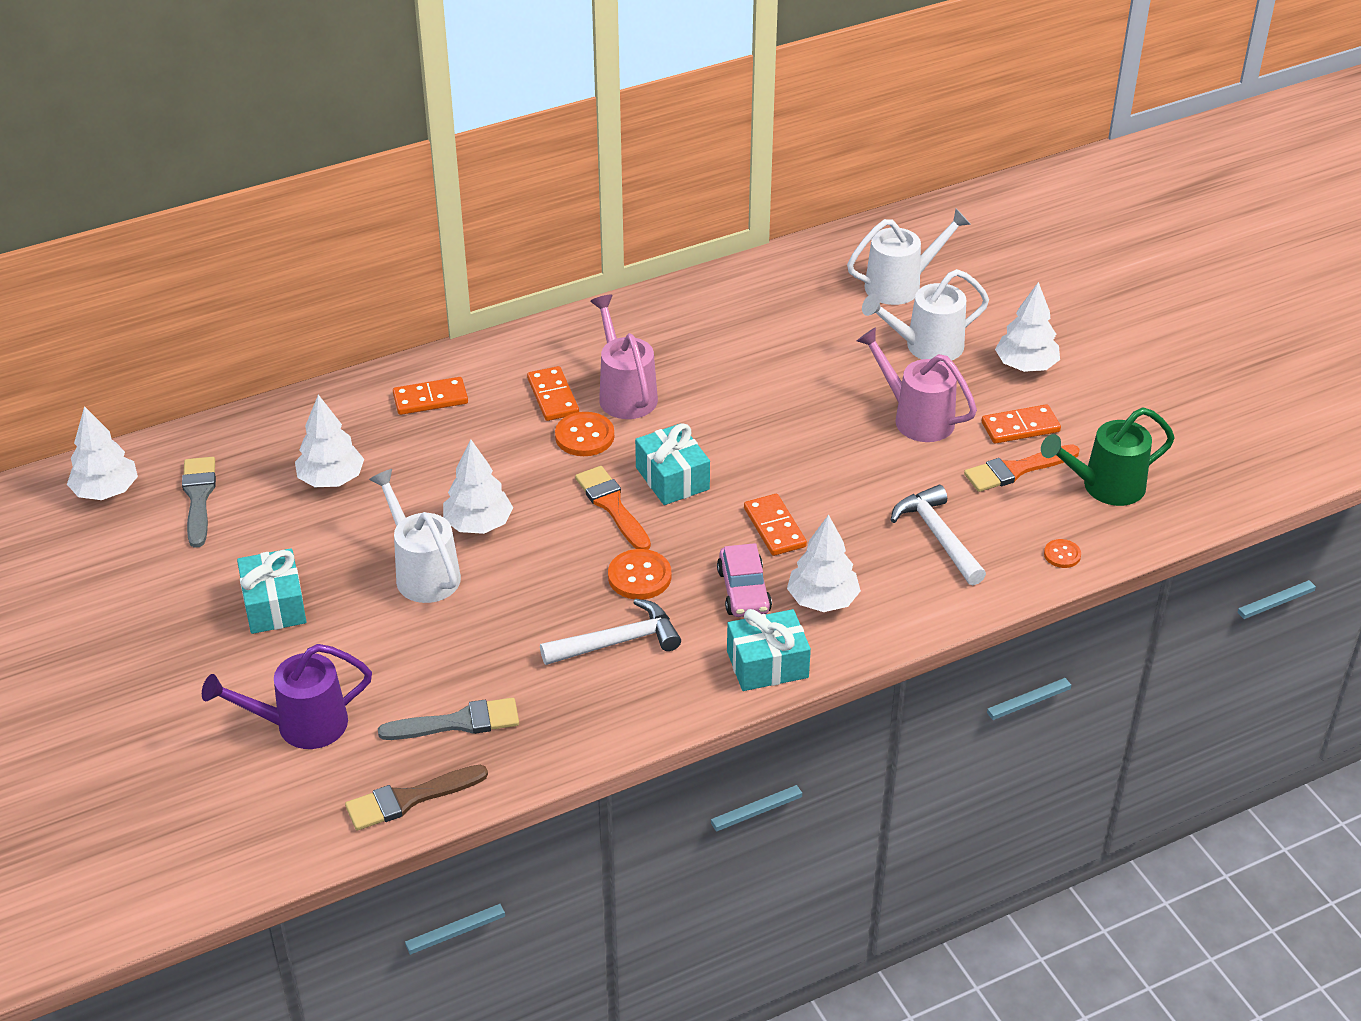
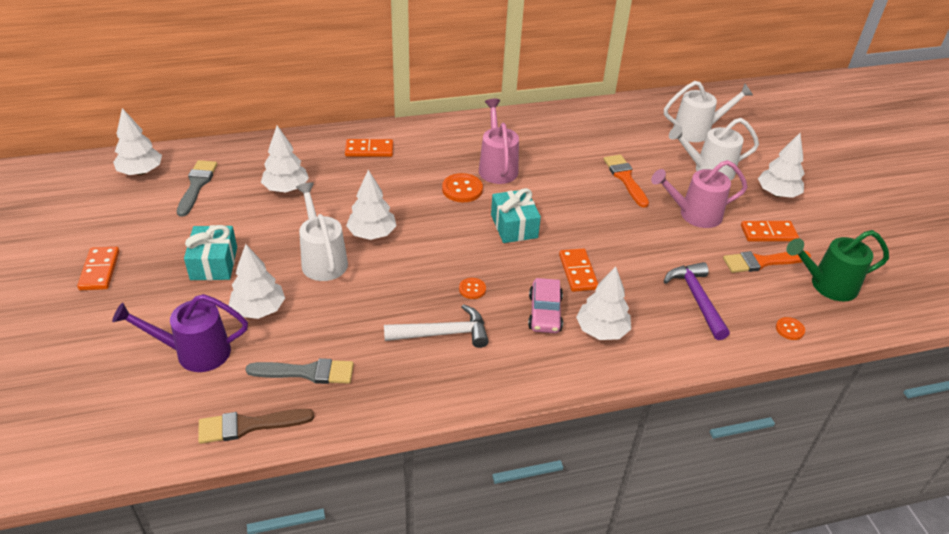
camera: 10 degrees right, 0 degrees up
(363, 655) = (259, 309): none -> white tree
(553, 396) = (449, 161): orange domino -> orange domino (100, 270)
(612, 506) = (467, 237): orange brush -> orange brush (625, 178)
(639, 576) = (472, 289): orange button -> orange button, size x0.58
(767, 664) = (549, 372): turquoise gift -> none
(916, 417) = (694, 214): pink watering can -> pink watering can turned 60 degrees counterclockwise
(938, 536) = (696, 299): white hammer -> purple hammer

